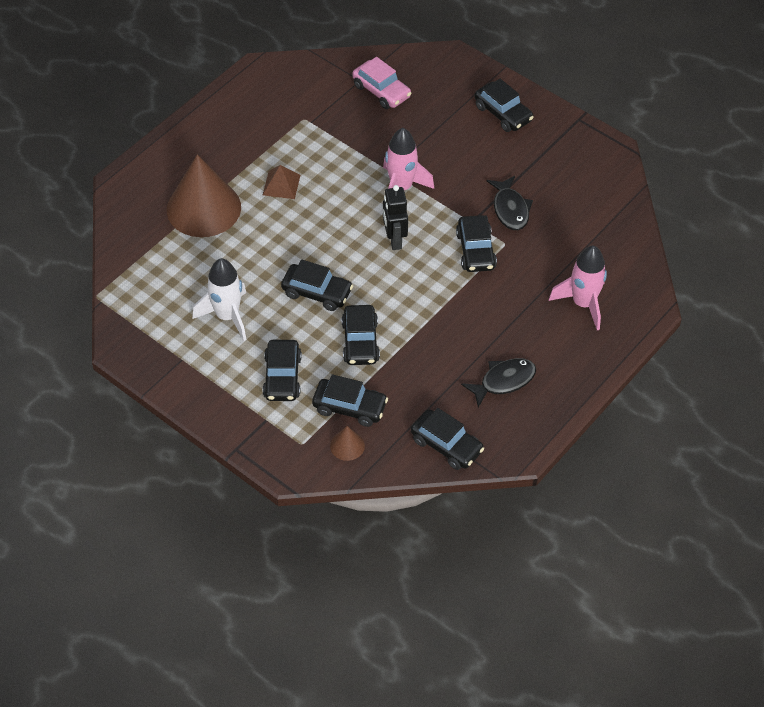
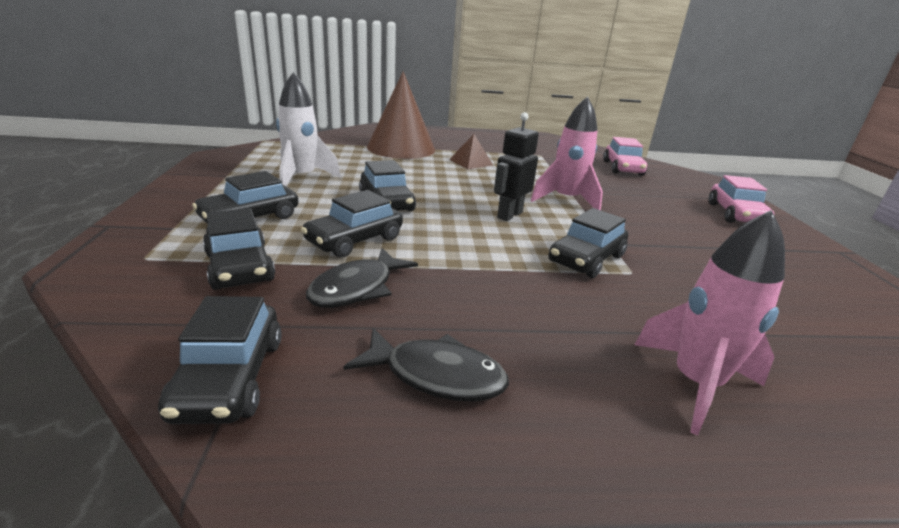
camera: 45 degrees right, 25 degrees down
(347, 445) = (162, 288): brown cone -> none
(503, 113) = (735, 214): black car -> pink car
(510, 209) = (672, 257): black fish -> black fish (357, 288)

